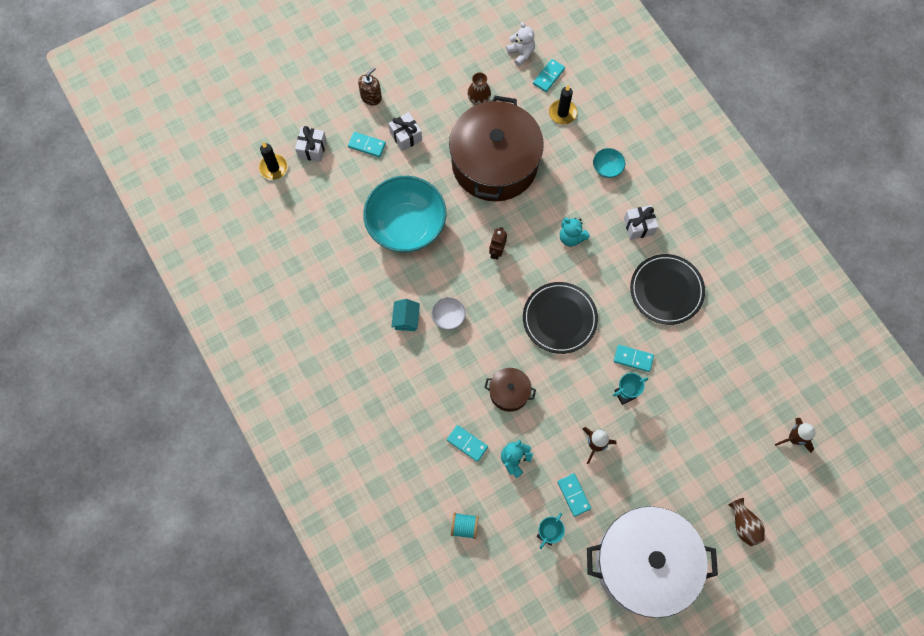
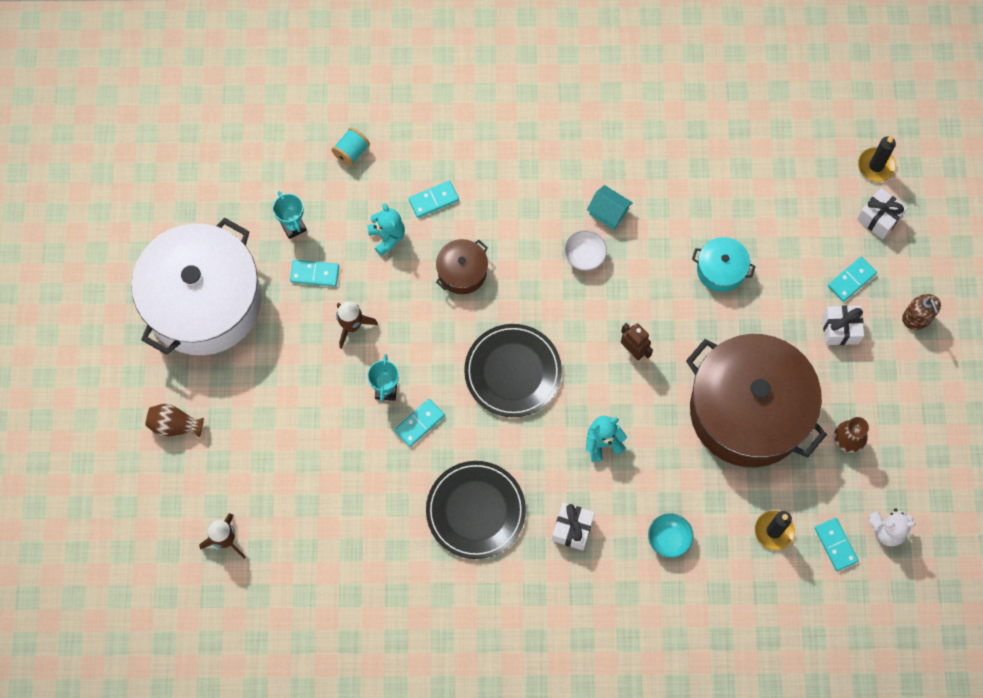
camera: 120 degrees right, 0 degrees up
(406, 226) = (721, 269): turquoise bowl -> turquoise pot

